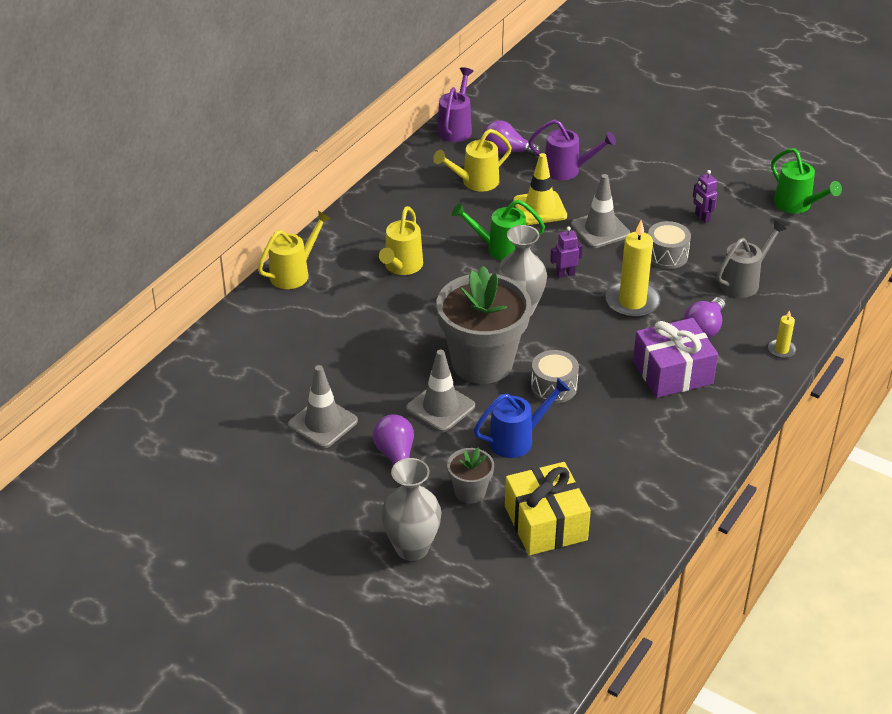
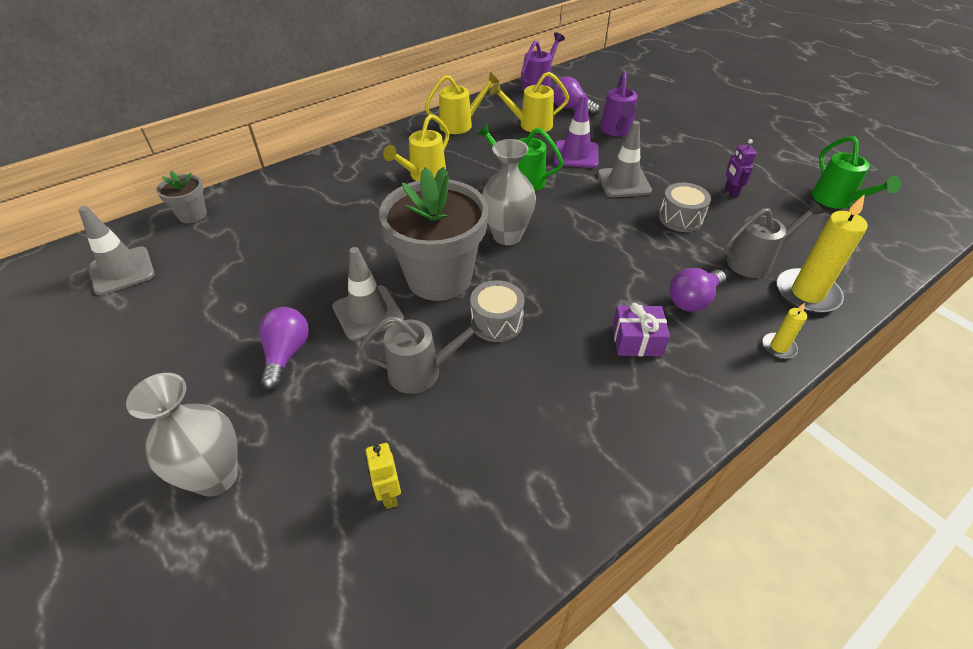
camera: 20 degrees right, 5 degrees up
(294, 273) = (331, 162): yellow watering can -> yellow watering can (460, 124)
(322, 423) = (246, 298): grey traffic cone -> grey traffic cone (122, 271)
(470, 492) = (331, 422): grey flower pot -> grey flower pot (192, 215)
(517, 439) = (422, 372): blue watering can -> grey watering can
(540, 208) = (576, 155): yellow traffic cone -> purple traffic cone
(545, 523) = (388, 495): yellow gift -> yellow robot
(565, 274) = (569, 213): purple robot -> none
(567, 170) = (616, 131): purple watering can -> purple watering can turned 60 degrees clockwise
(632, 302) = (624, 254): yellow candle -> yellow candle (807, 294)
(672, 372) = (637, 340): purple gift -> purple gift, size x0.61

